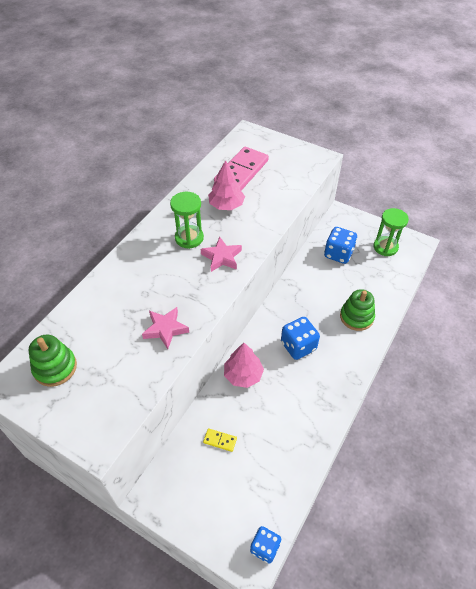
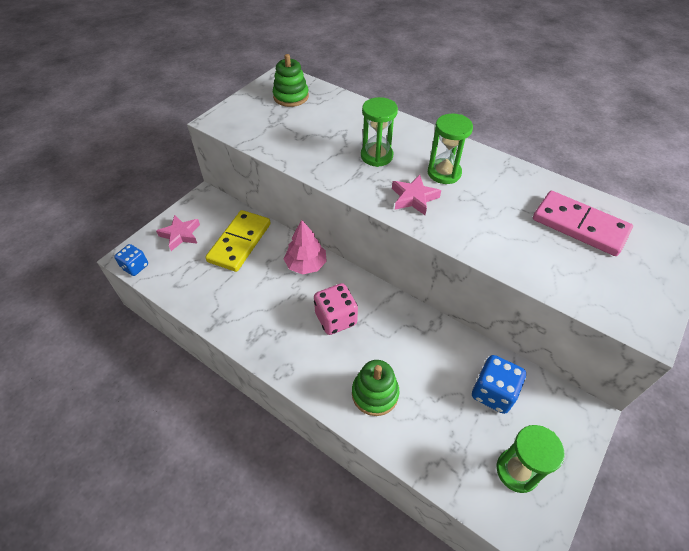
camera: 95 degrees right, 0 degrees up
(165, 329) = (318, 155): pink star -> pink star (180, 235)
(167, 283) = (376, 156): none -> green hourglass
(220, 440) = (239, 242): yellow domino -> yellow domino, size x2.39
(226, 205) = (506, 206): pink tree -> none
(298, 346) = (336, 319): blue dice -> pink dice

